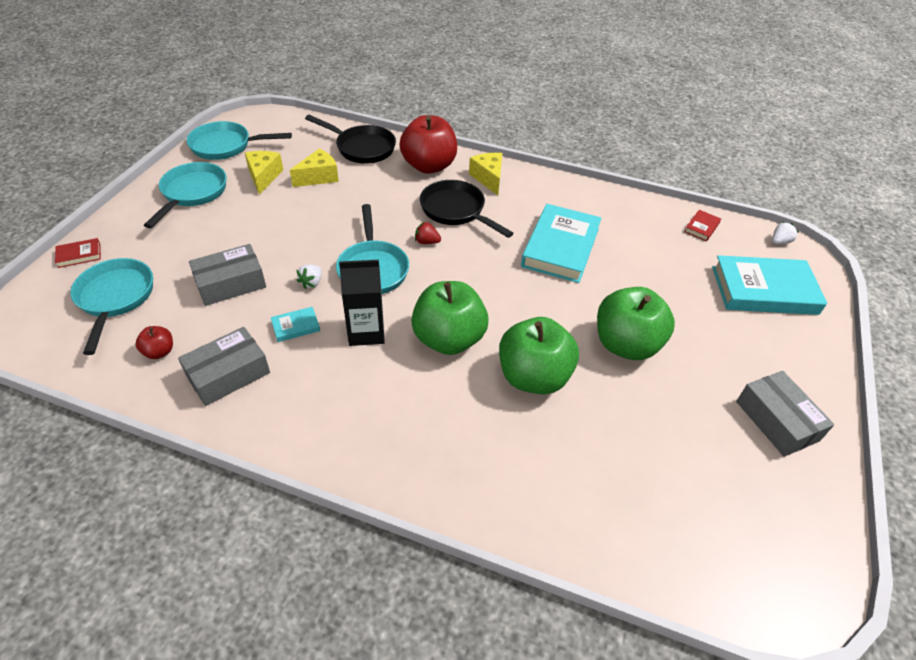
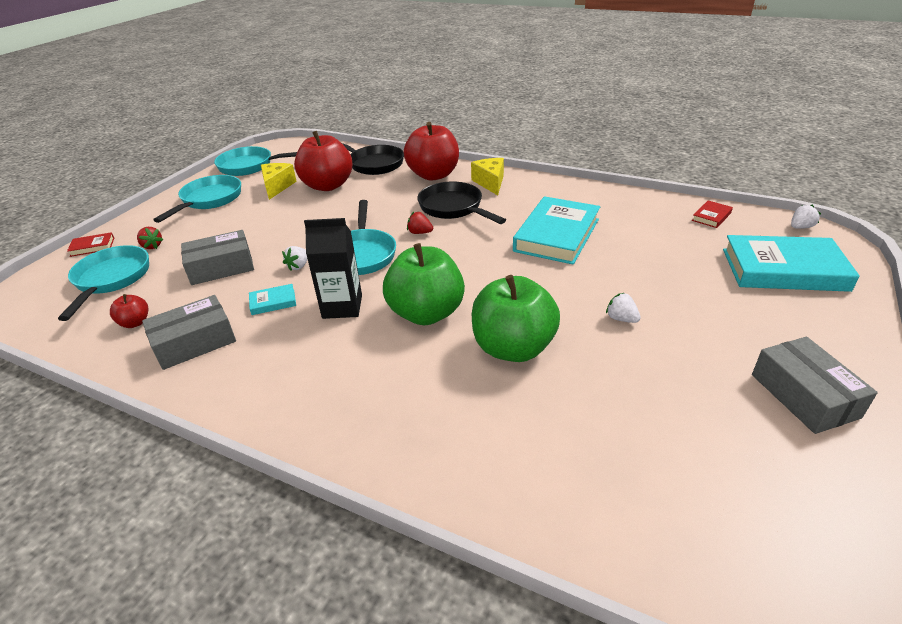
camera: 10 degrees right, 10 degrees down
(147, 255) = (152, 246): none -> red strawberry
(319, 177) = (328, 186): yellow cheese -> red apple
(626, 344) = (621, 319): green apple -> white strawberry

